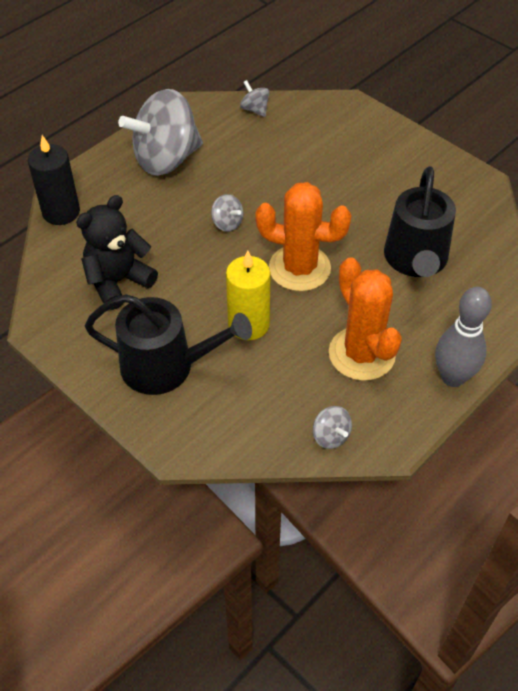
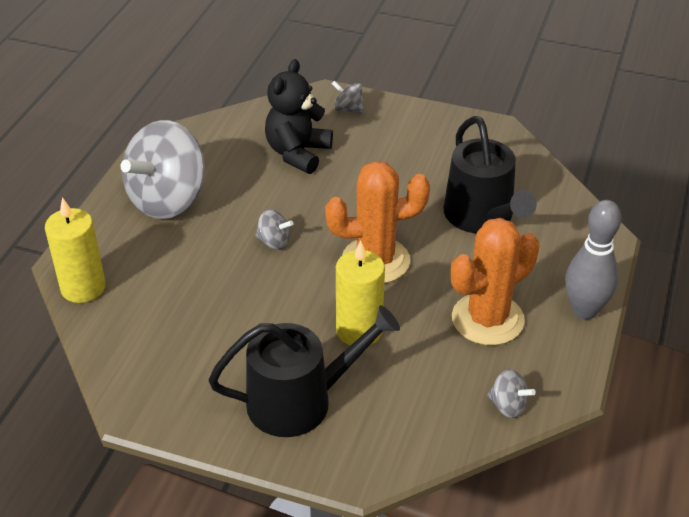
camera: 25 degrees left, 10 degrees down
(61, 212) = (83, 287): black candle -> yellow candle
(118, 281) = (193, 336): black teddy bear -> black teddy bear (298, 153)
(255, 109) = (232, 126): grey spinning top -> grey spinning top (348, 109)
(361, 354) = (487, 319): orange cactus -> orange cactus turned 75 degrees counterclockwise

